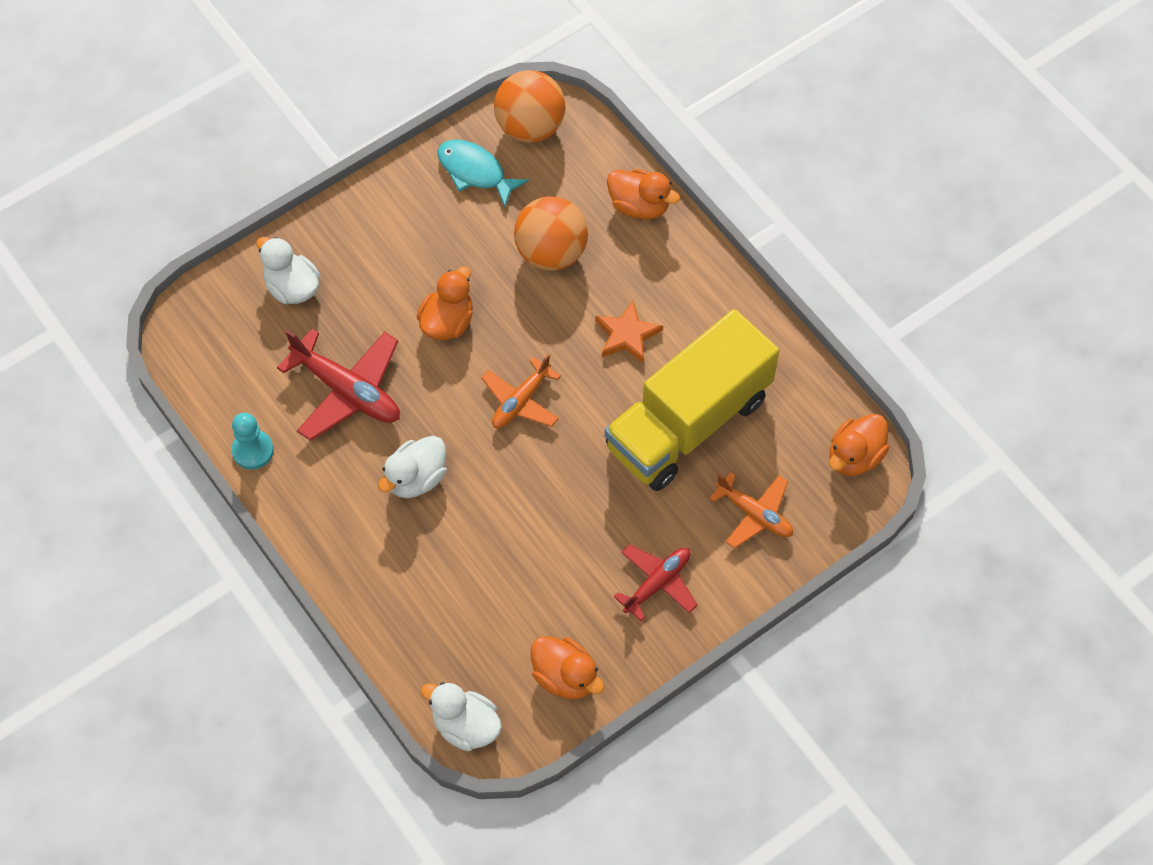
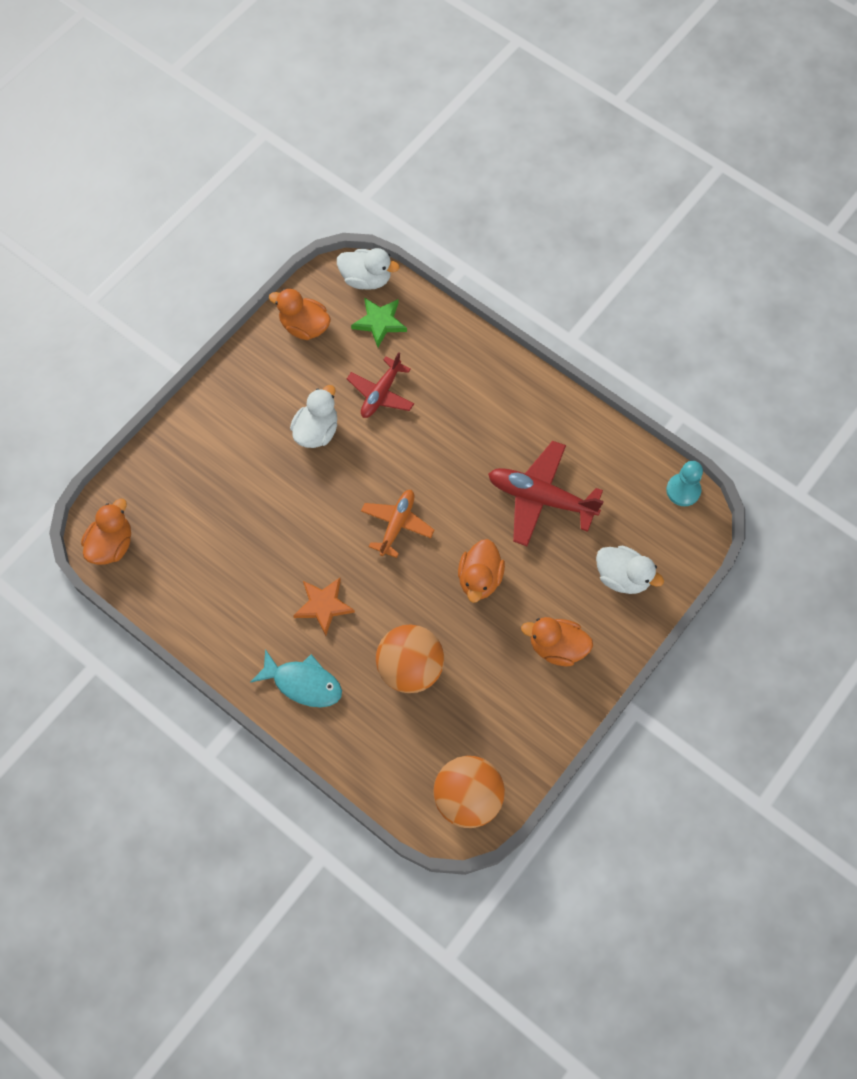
camera: 165 degrees right, 5 degrees up
(253, 450) = (596, 432): turquoise pawn -> turquoise pawn (683, 490)
(416, 478) = (460, 441): white duck -> white duck (316, 431)
(466, 658) = (380, 322): none -> green star
(475, 172) = (504, 734): turquoise fish -> turquoise fish (303, 683)
(639, 206) = (343, 737): orange duck -> orange duck (557, 647)
(657, 583) = (252, 407): red plane -> red plane (381, 393)
(688, 423) = (254, 540): yellow truck -> none
(754, 514) = (186, 478): orange plane -> none

